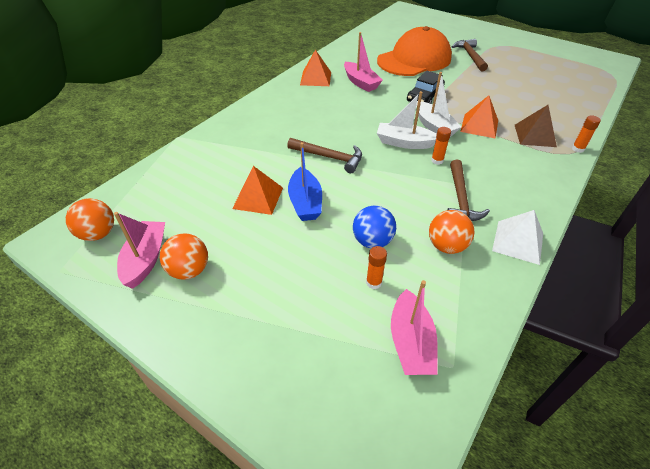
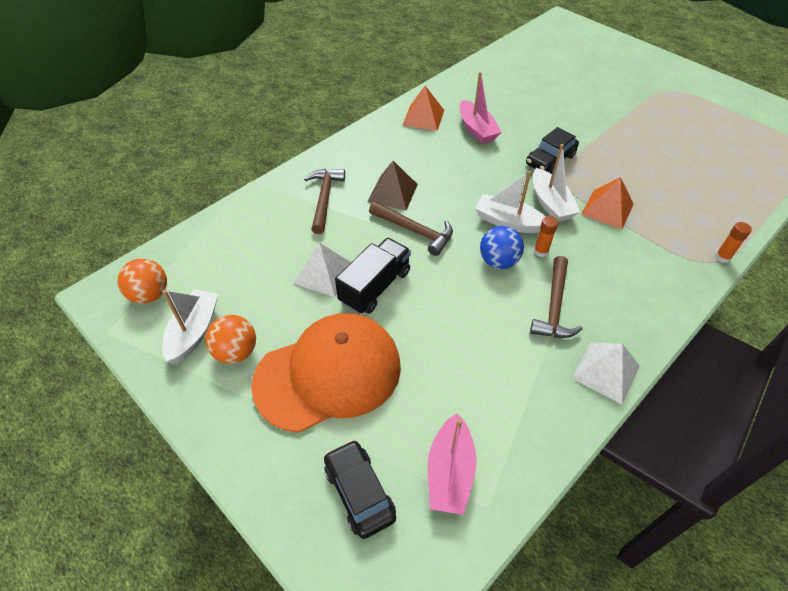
camera: 10 degrees right, 5 degrees up
(146, 259) = (194, 332): pink boat -> white boat
(258, 198) = (324, 273): orange pyramid -> white pyramid
(305, 202) = (375, 287): blue boat -> black truck
(332, 374) = (359, 492): none -> black car
(372, 241) = (438, 346): blue ball -> blue ball (498, 261)
(374, 282) = (427, 396): orange glue stick -> none
(414, 60) = (552, 102): orange cap -> orange cap (328, 374)
(446, 246) = (521, 365): orange ball -> none
(470, 56) = (626, 103): brown hammer -> brown hammer (324, 199)
(534, 135) = (673, 231): brown pyramid -> brown pyramid (392, 192)

